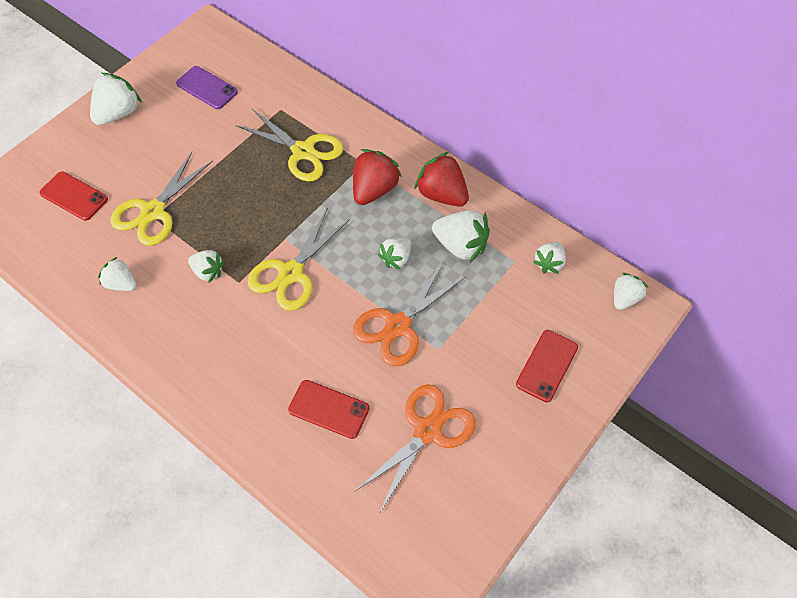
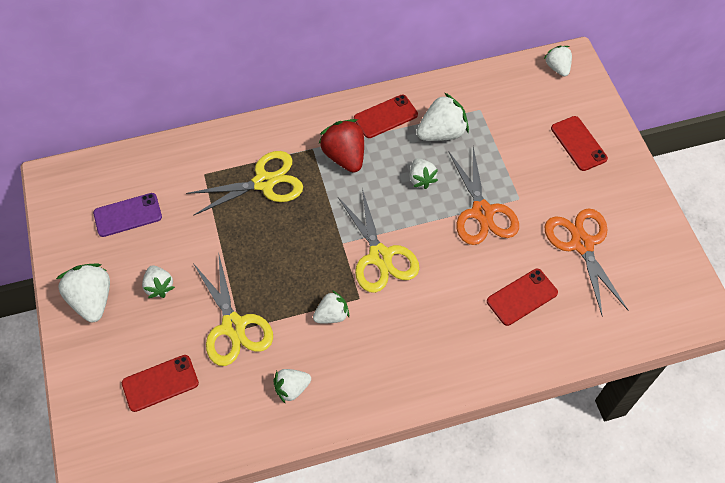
camera: 55 degrees left, 0 degrees up
(442, 194) = (385, 116): red strawberry -> red phone
(549, 263) = (497, 91): white strawberry -> white strawberry (159, 287)

